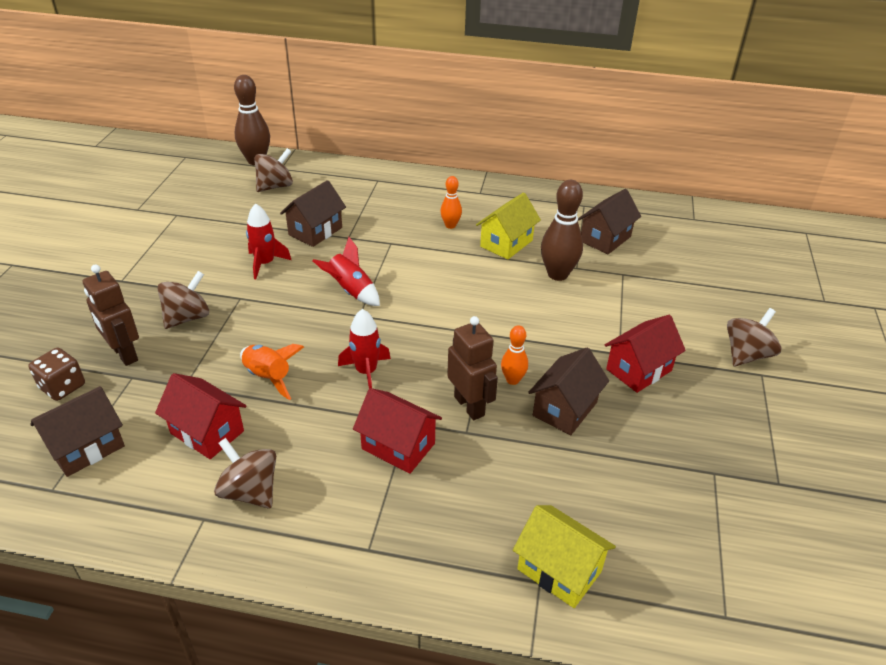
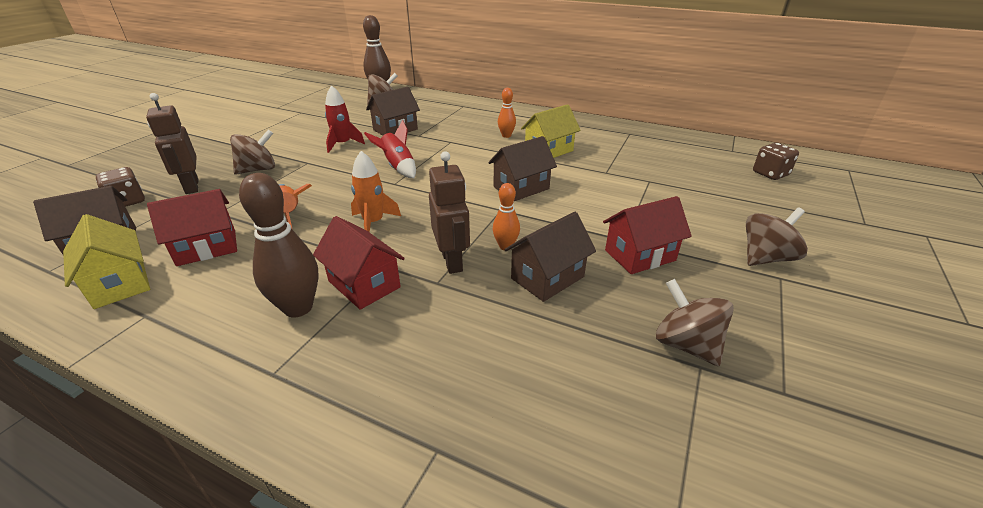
camera: 15 degrees right, 5 degrees down
(207, 432) = (207, 247): red house -> red house turned 75 degrees counterclockwise
(250, 491) = (203, 300): brown spinning top -> brown spinning top (686, 344)
(366, 372) = (373, 222): red rocket -> orange rocket
(557, 274) = (586, 175): brown bowling pin -> brown bowling pin (298, 307)
(559, 570) = (467, 440): yellow house -> yellow house (120, 283)
(605, 239) = (641, 156): brown house -> brown house (521, 188)
(735, 248) = (770, 174): none -> brown dice

